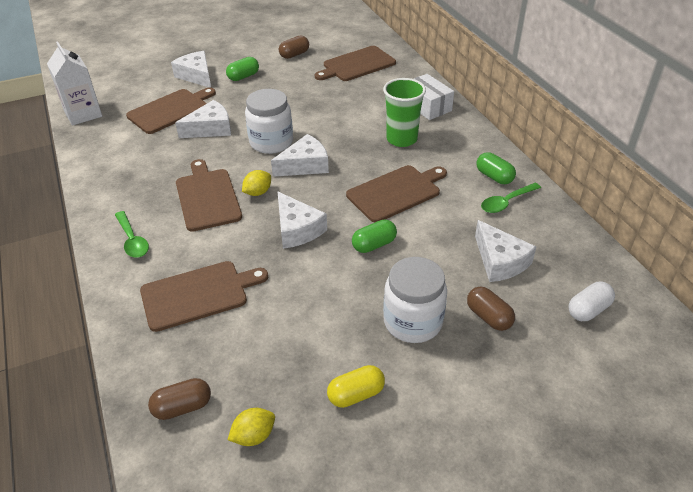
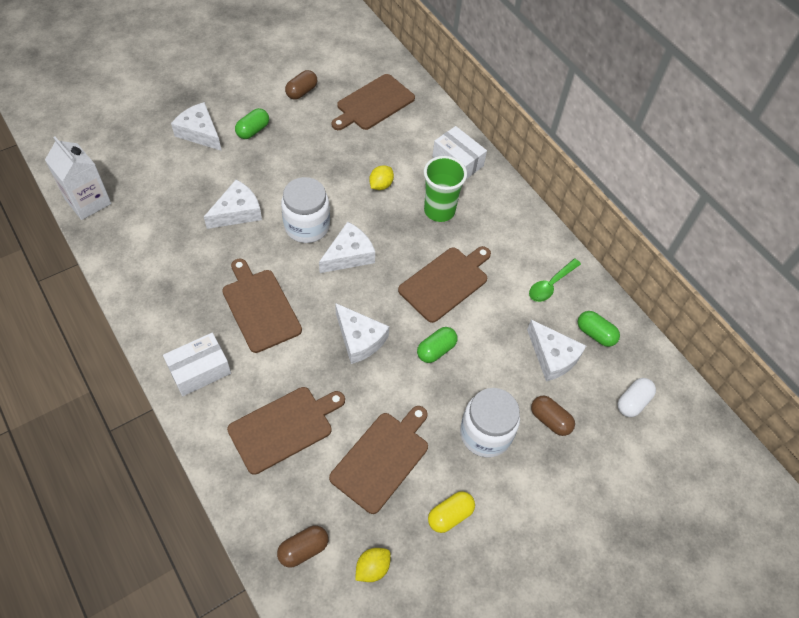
camera: 15 degrees left, 15 degrees up
(132, 240) = (200, 370): green spoon -> white box
(170, 110) = (185, 188): brown cutting board -> brown cutting board (382, 458)
(258, 192) = (309, 296): yellow lemon -> yellow lemon (381, 185)
(494, 177) = (535, 253): green capsule -> green capsule (595, 334)

